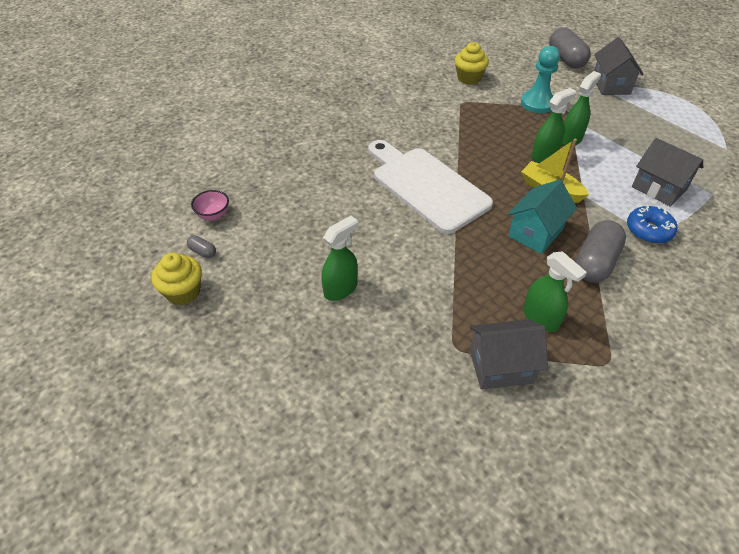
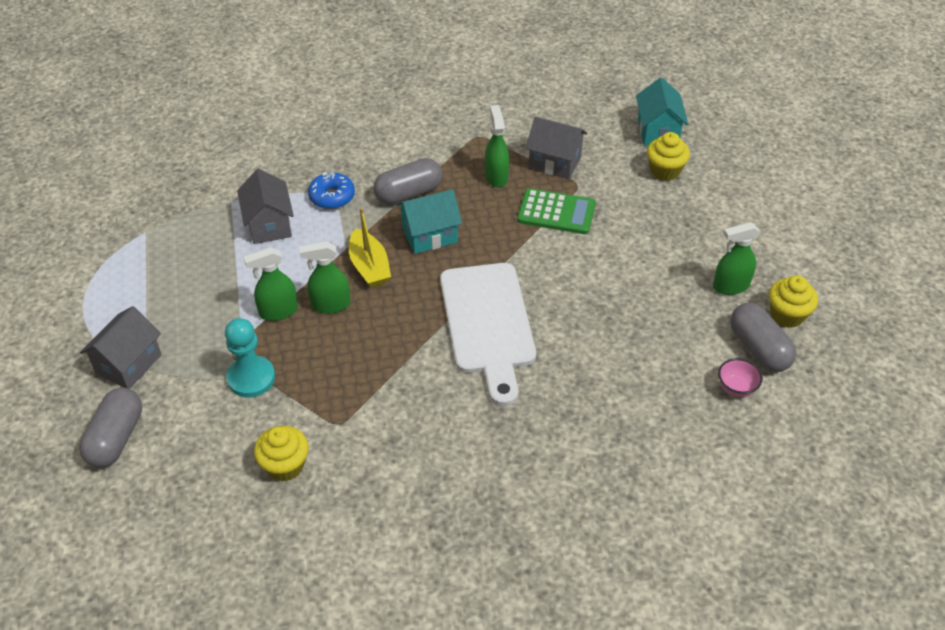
camera: 150 degrees left, 0 degrees up
(202, 252) = (759, 348): grey capsule -> grey capsule, size x2.25
(341, 289) = (641, 260): green spray bottle -> green spray bottle (730, 286)
(375, 417) = (665, 171): none -> yellow cupcake
(420, 485) = (658, 131): none -> turquoise house
(451, 304) = (556, 212): none -> green calculator

